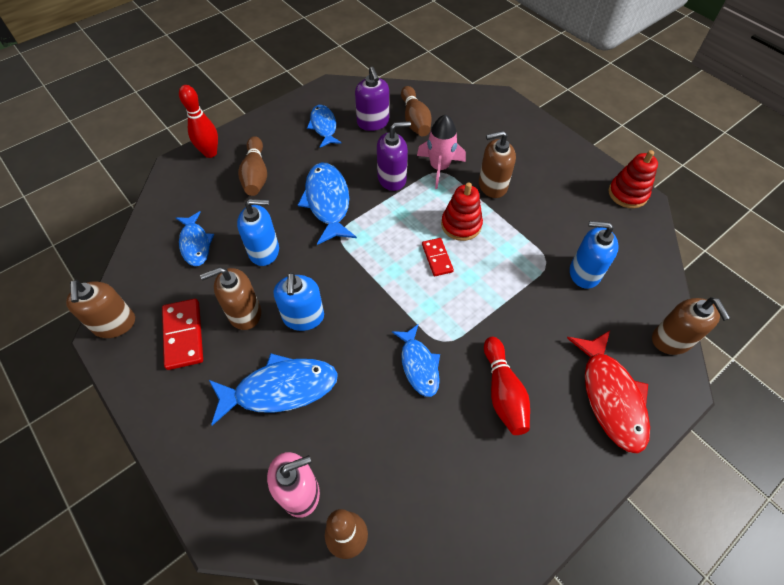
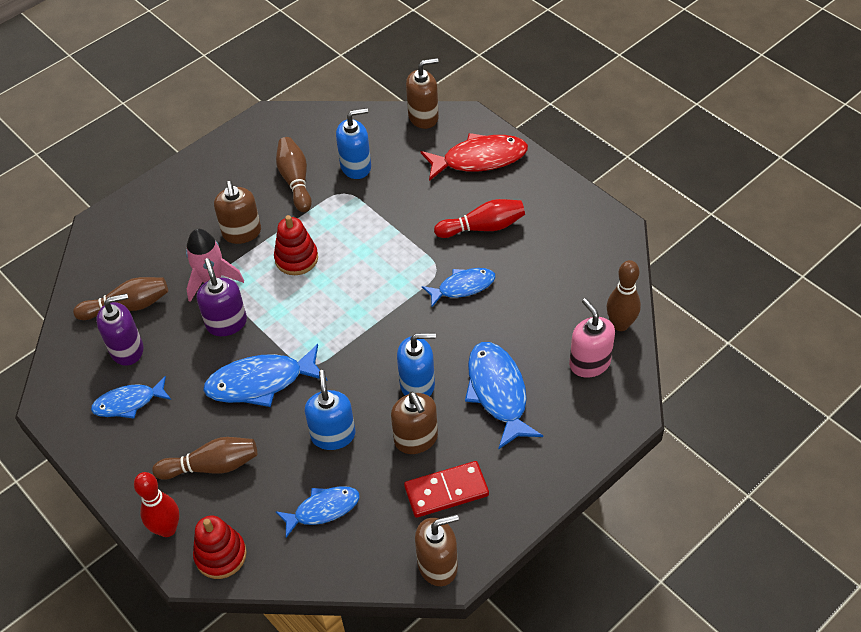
camera: 90 degrees left, 5 degrees down
(437, 258) = (340, 277): red domino -> none
(559, 223) = (295, 181): none -> brown bowling pin
(584, 273) = (356, 166): blue soap dispenser -> blue soap dispenser turned 120 degrees counterclockwise
(627, 194) = (257, 127): red stacking toy -> red stacking toy (220, 555)

